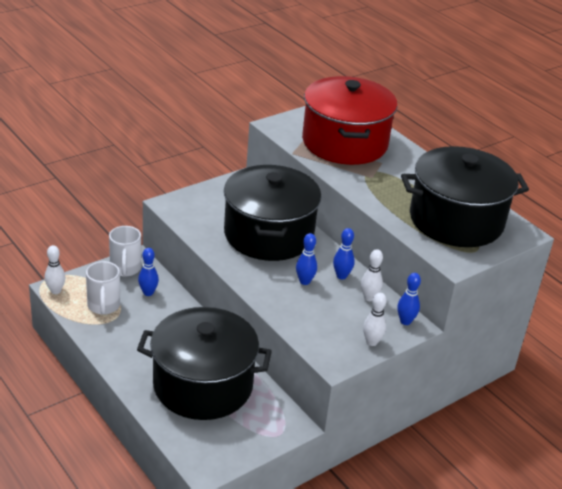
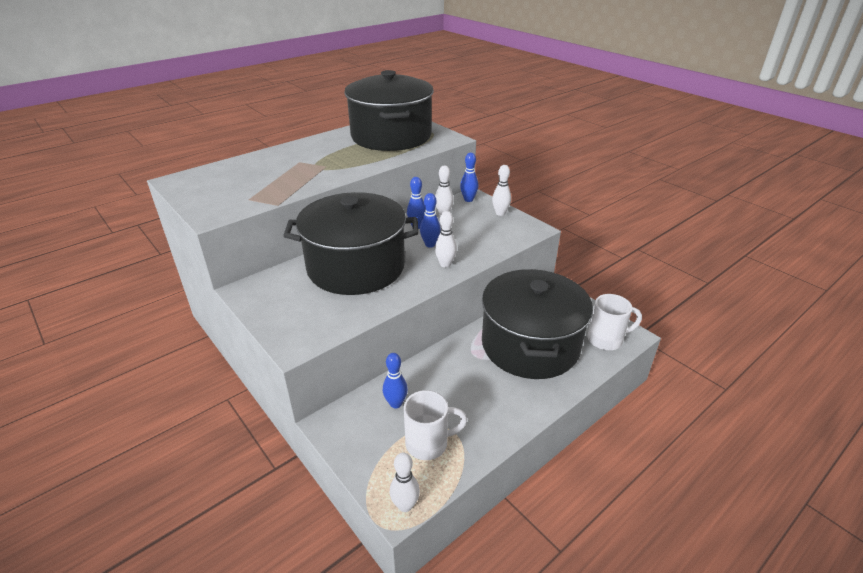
camera: 90 degrees left, 0 degrees up
(125, 269) = (350, 432): white mug -> white mug (606, 340)
(267, 287) = (445, 264): none -> white bowling pin
(344, 143) = (259, 178): red pot -> none

